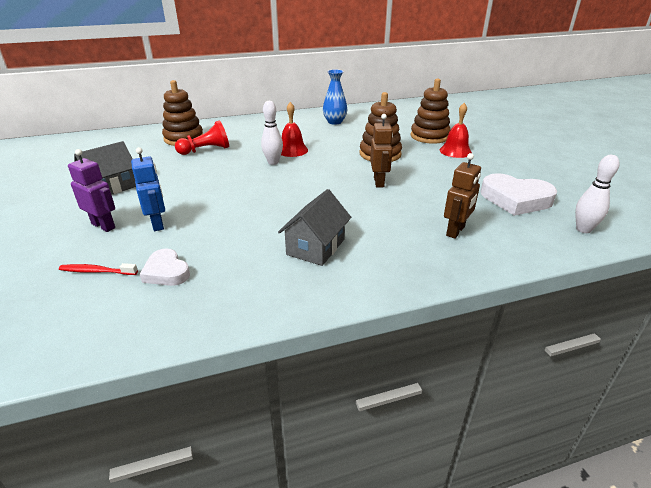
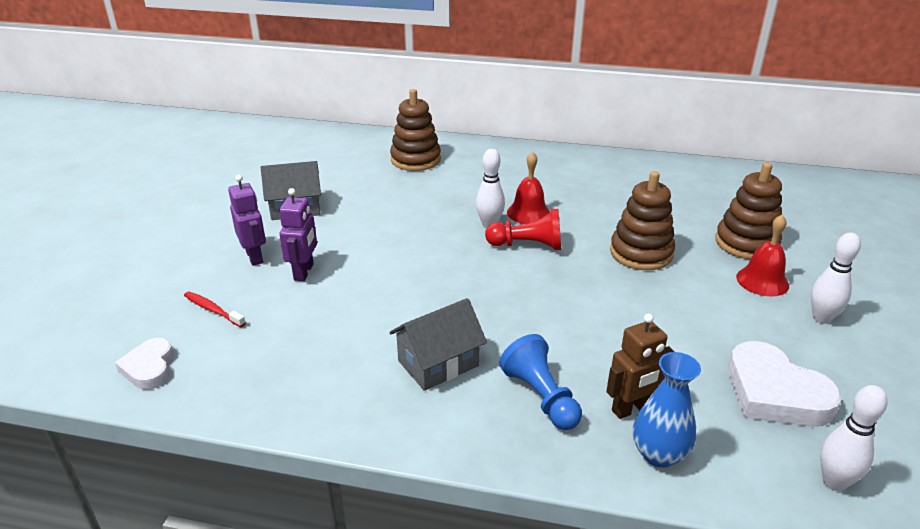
camera: 30 degrees right, 0 degrees up
(158, 224) = (304, 272): blue robot -> purple robot
(166, 272) = (269, 335): white heart -> white heart (149, 368)
(206, 150) = (426, 184): red pawn -> red pawn (527, 245)
(334, 122) = (625, 180): blue vase -> blue vase (659, 454)
(379, 182) = (598, 298): brown robot -> none
(399, 243) = (541, 397): none -> blue pawn
(499, 160) = (821, 318): none -> white bowling pin

